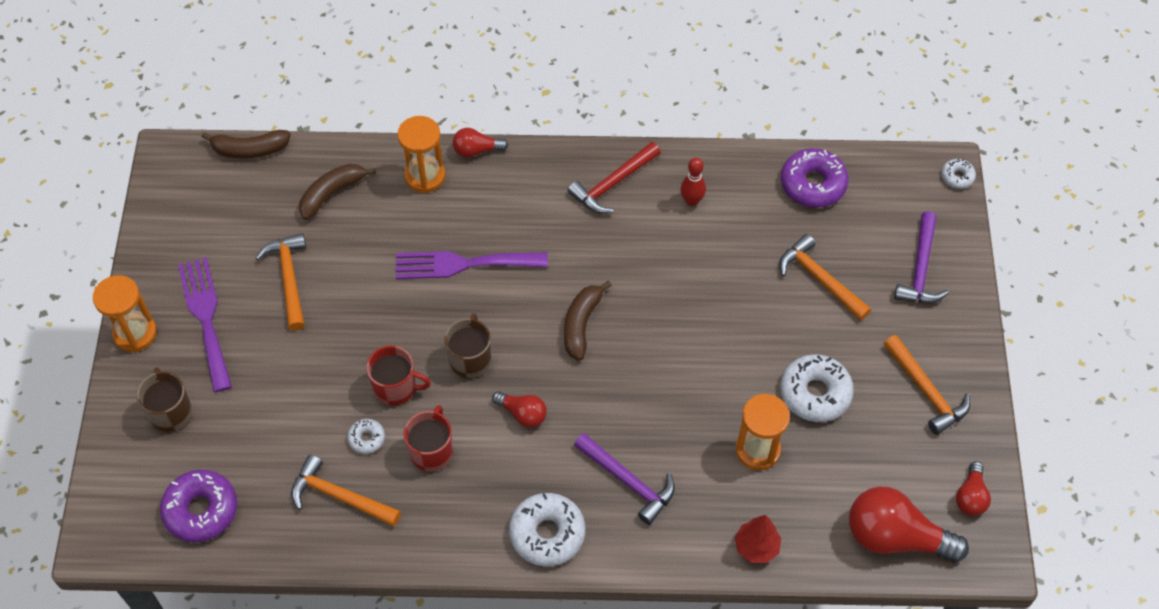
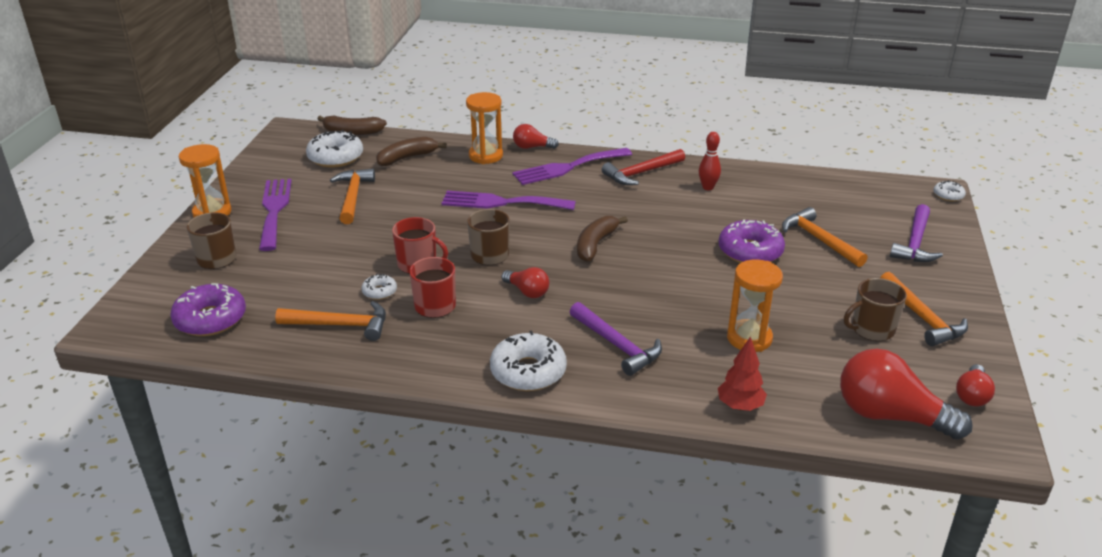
camera: 10 degrees right, 25 degrees down
(340, 497) = (340, 325): orange hammer -> orange hammer turned 150 degrees clockwise
(526, 185) = (567, 167): none -> purple fork
(813, 184) = (816, 188): purple donut -> purple donut (750, 251)
(815, 393) = (810, 308): white donut -> white donut (335, 157)
(877, 416) = (872, 329): none -> brown mug

